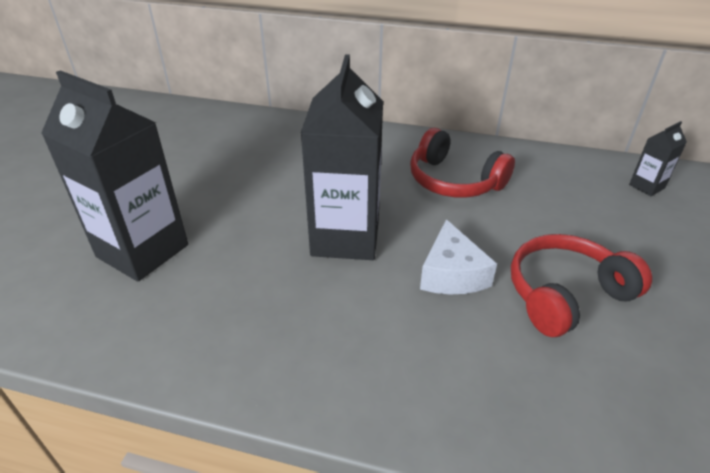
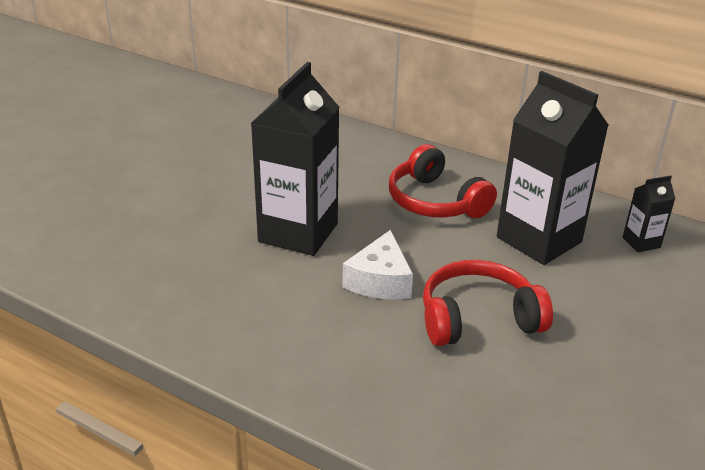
camera: 15 degrees right, 5 degrees down
(142, 251) = (115, 210): black carton -> black carton (539, 240)

